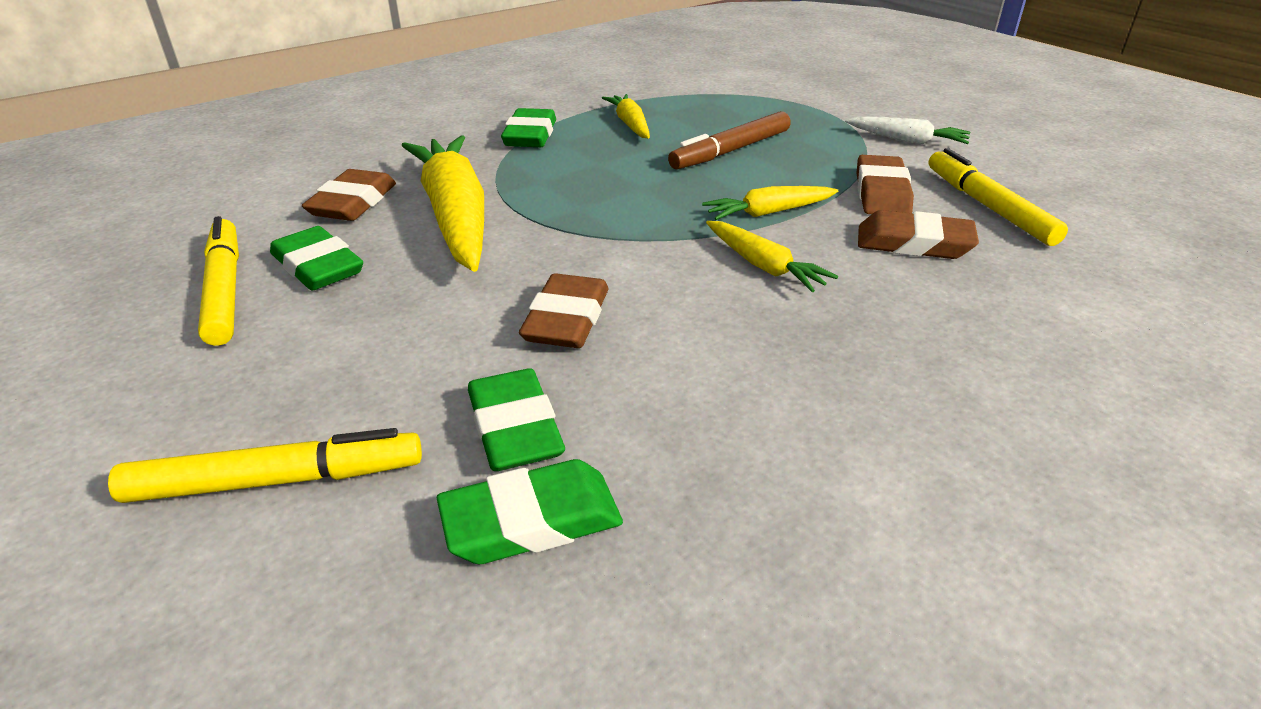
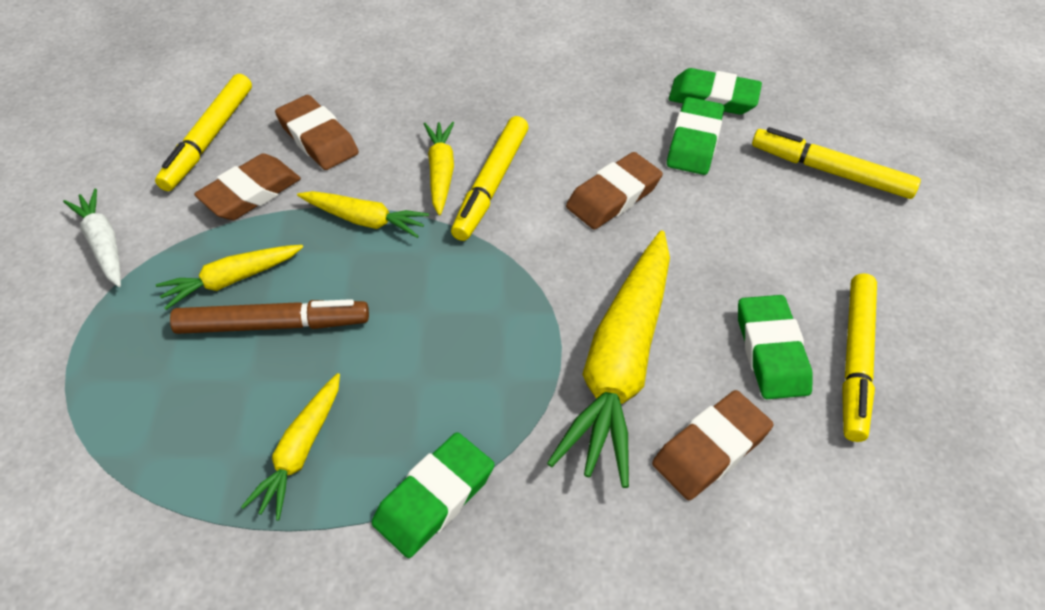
camera: 145 degrees left, 15 degrees up
(703, 277) = (491, 184): none -> yellow marker
(795, 156) = (231, 280): none -> yellow carrot

